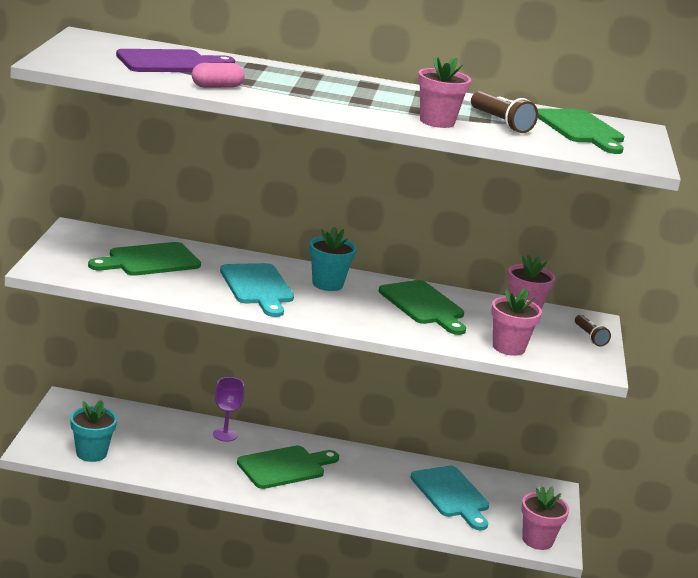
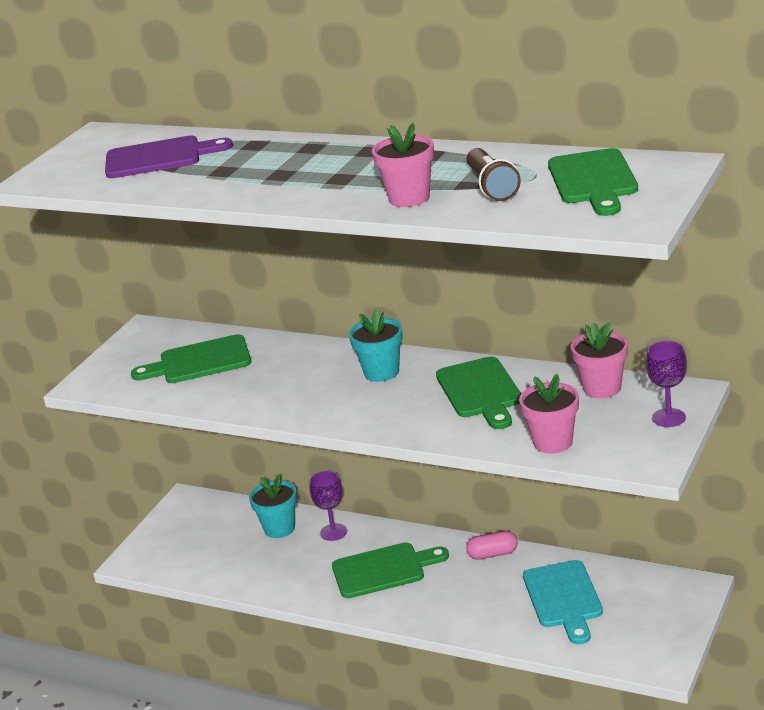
camera: 25 degrees right, 5 degrees up
(91, 453) = (185, 562): turquoise flower pot -> turquoise flower pot (279, 528)
(217, 87) = (185, 186): pink capsule -> pink capsule (493, 554)
(257, 287) = (299, 385): turquoise cutting board -> none
(537, 540) = (645, 656): pink flower pot -> none
(590, 337) = (669, 418): brown flashlight -> purple goblet

